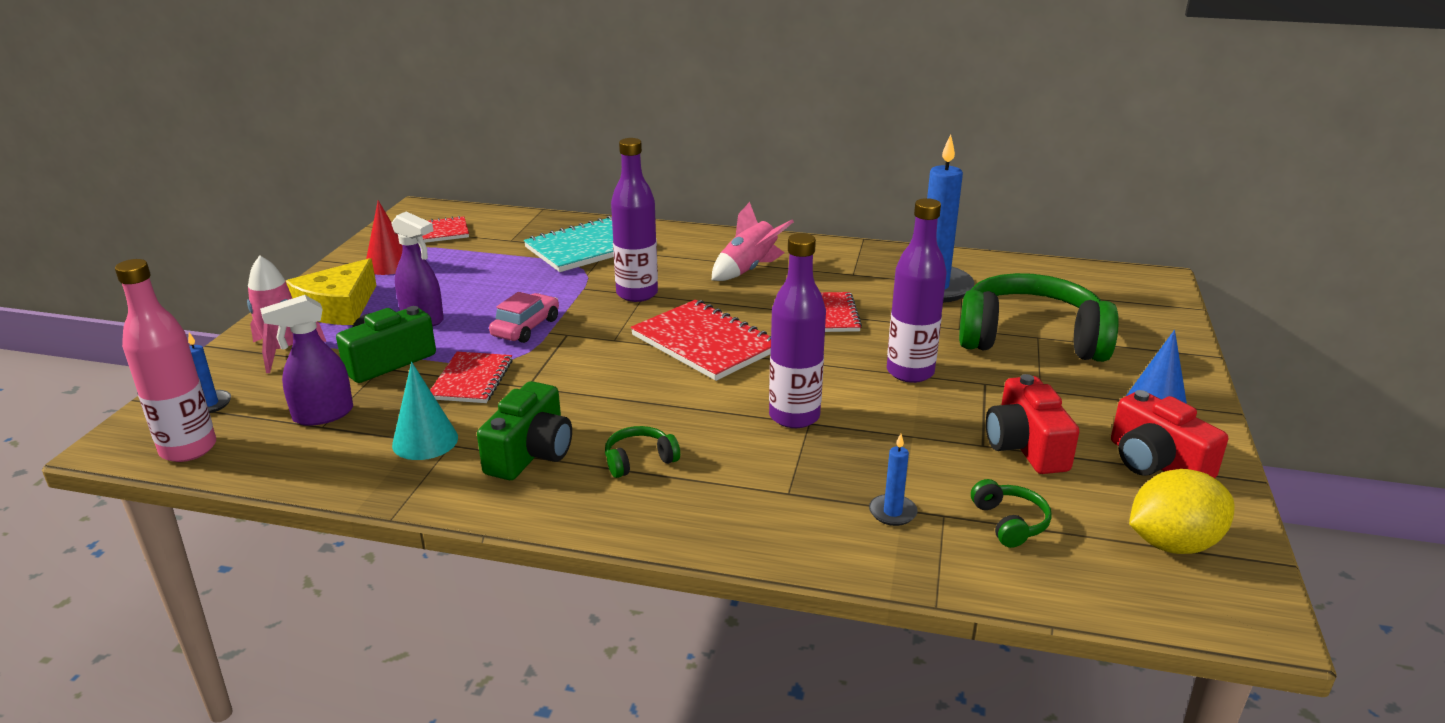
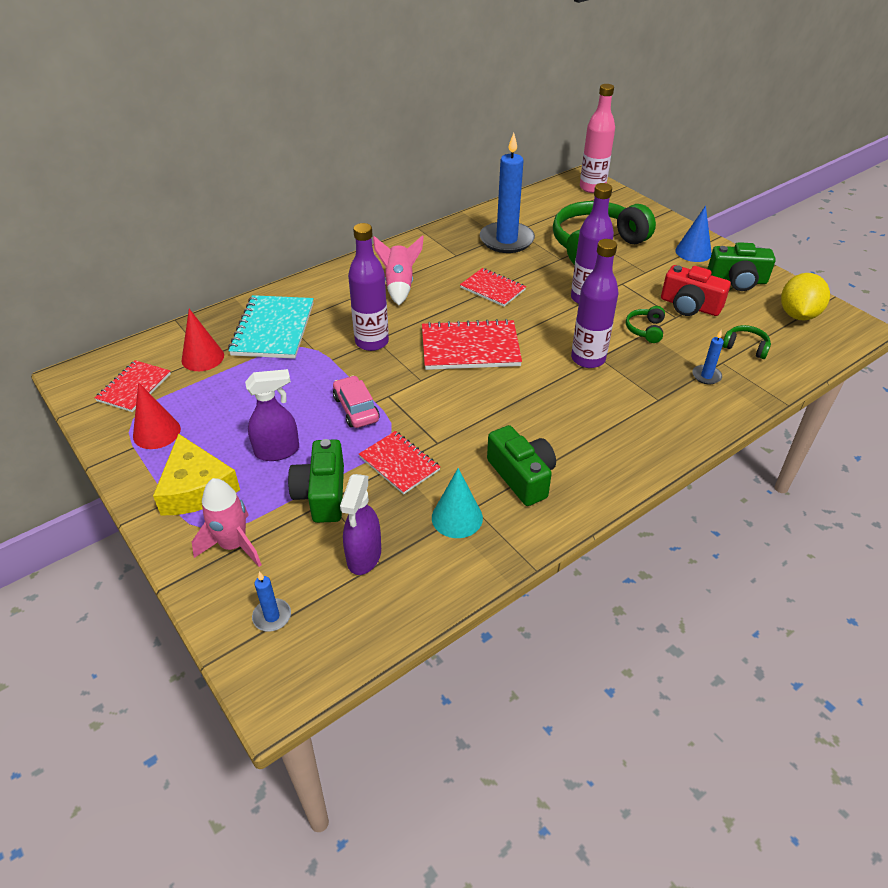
camera: 50 degrees left, 15 degrees up
(188, 449) = (332, 650): pink bottle -> pink bottle (592, 188)
(507, 239) = (202, 357): none -> red cone
(639, 460) = (574, 436): green headphones -> green headphones (645, 330)
(1156, 463) = (737, 281): red camera -> green camera

